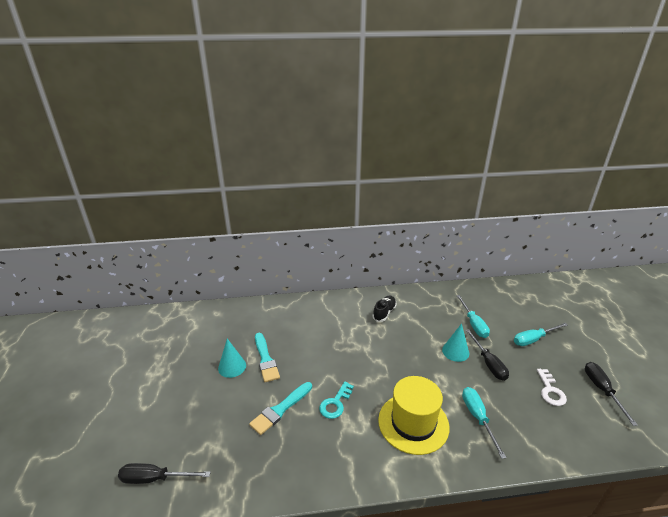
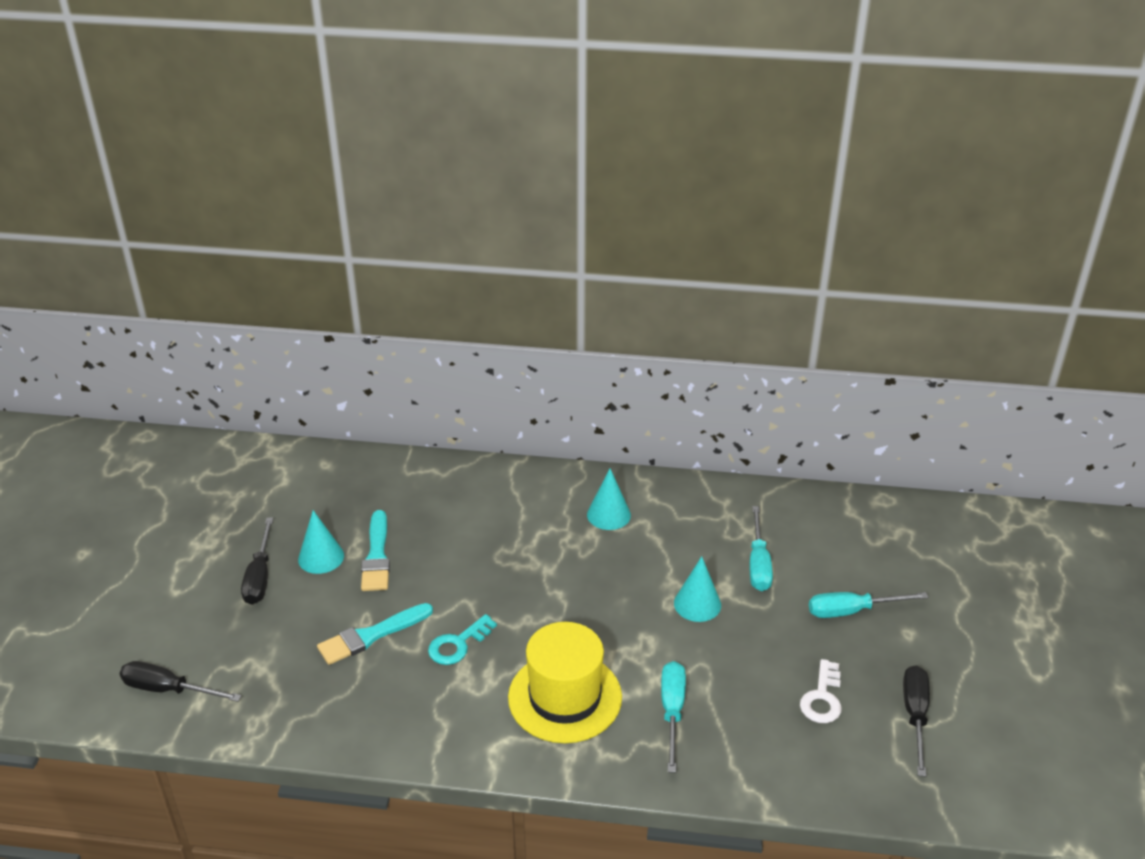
camera: 15 degrees right, 5 degrees up
(384, 313) = (608, 515): black shoe -> turquoise cone
(488, 363) = (743, 634): black screwdriver -> black screwdriver (260, 576)

